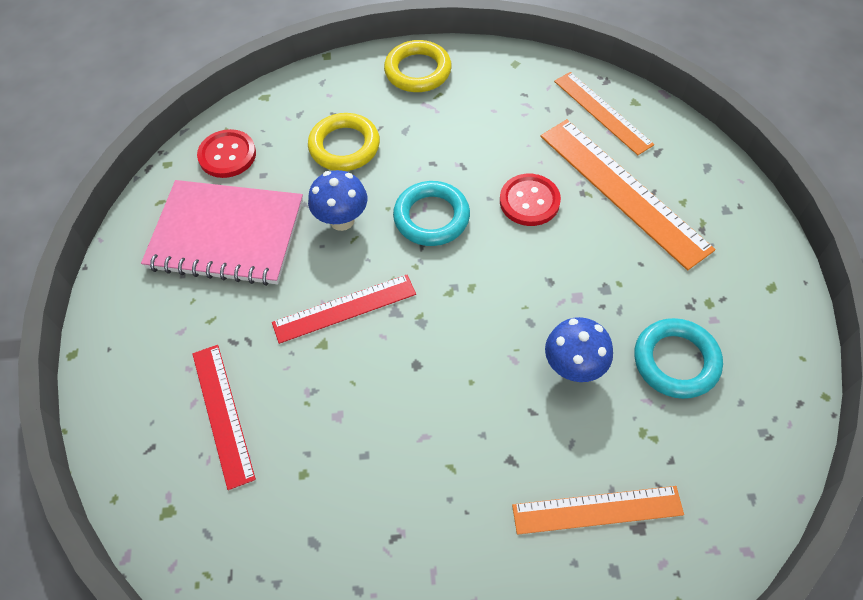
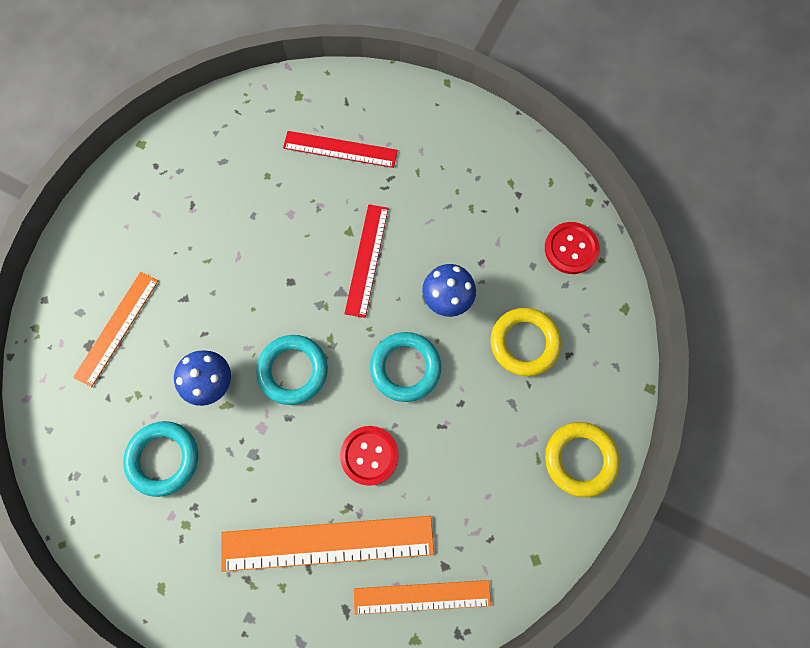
camera: 120 degrees right, 15 degrees up
(226, 235) = (486, 213): pink notebook -> none
(504, 304) = (293, 370): none -> turquoise ring

